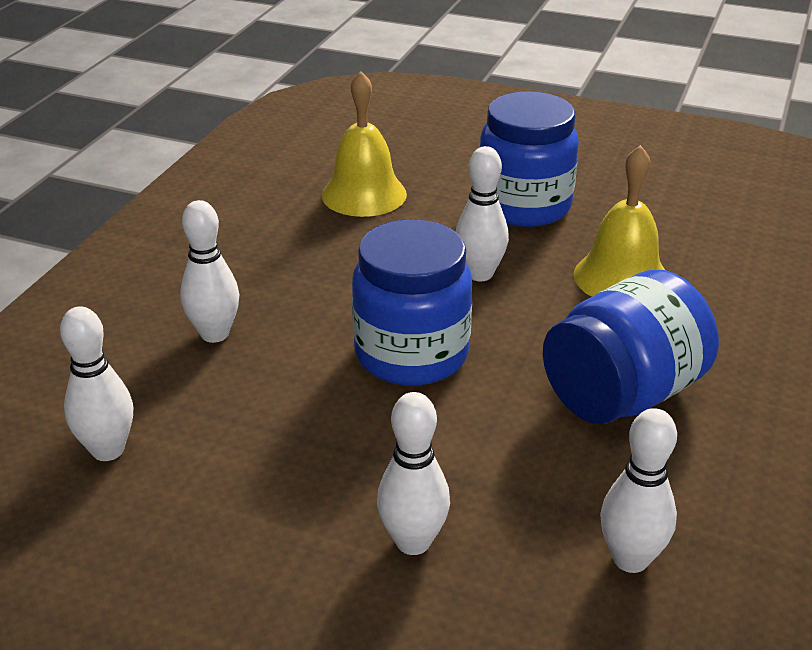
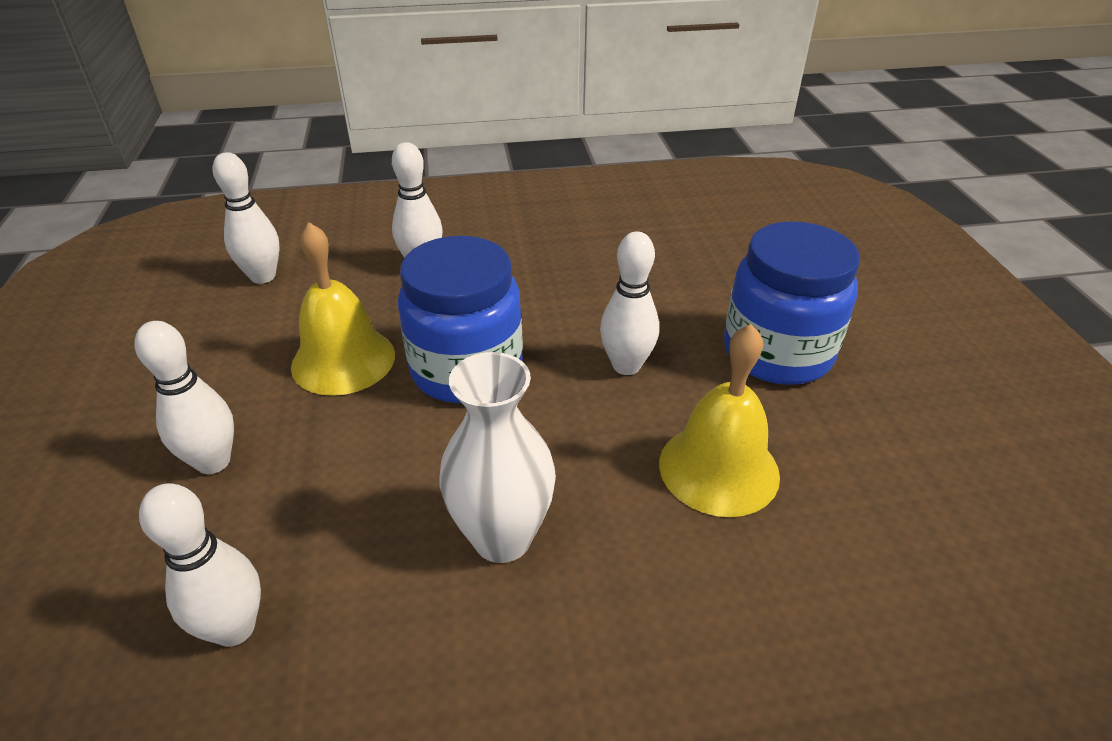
camera: 60 degrees right, 5 degrees up
(364, 194) = (684, 257): yellow bell -> yellow bell (343, 360)
(623, 394) = (502, 537): blue jar -> white vase

